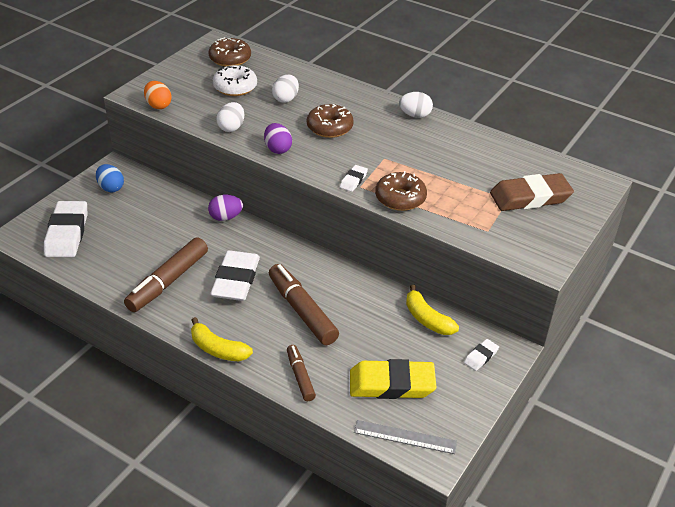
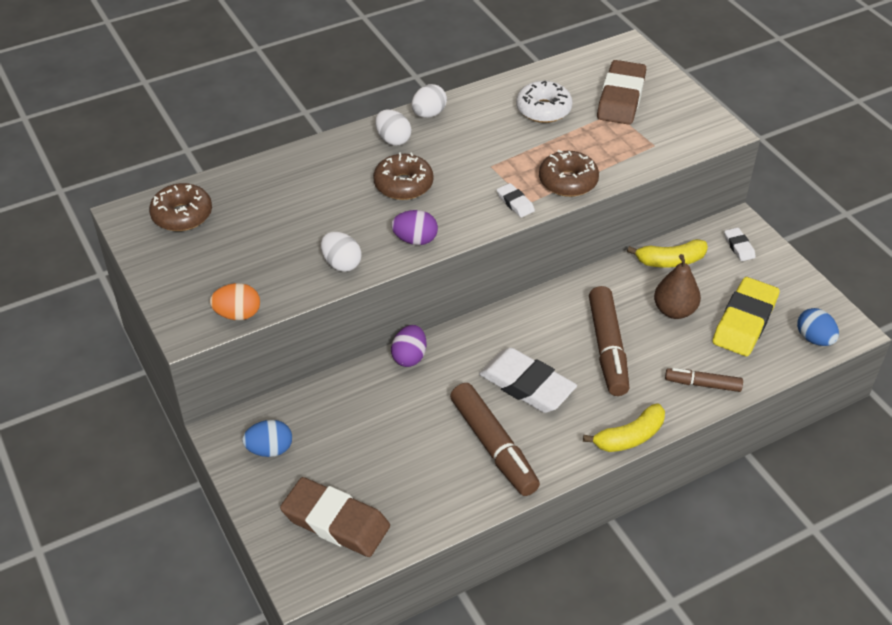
camera: 60 degrees left, 5 degrees up
(67, 233) = (335, 522): white eraser -> brown eraser
(235, 87) = (254, 232): white donut -> white donut (543, 109)
(286, 99) = (316, 198): white egg -> white egg (393, 140)
(302, 311) = (607, 348): brown marker -> brown marker turned 90 degrees counterclockwise
(371, 337) = (674, 310): none -> brown pear
(405, 437) = (814, 339): grey ruler -> blue egg

